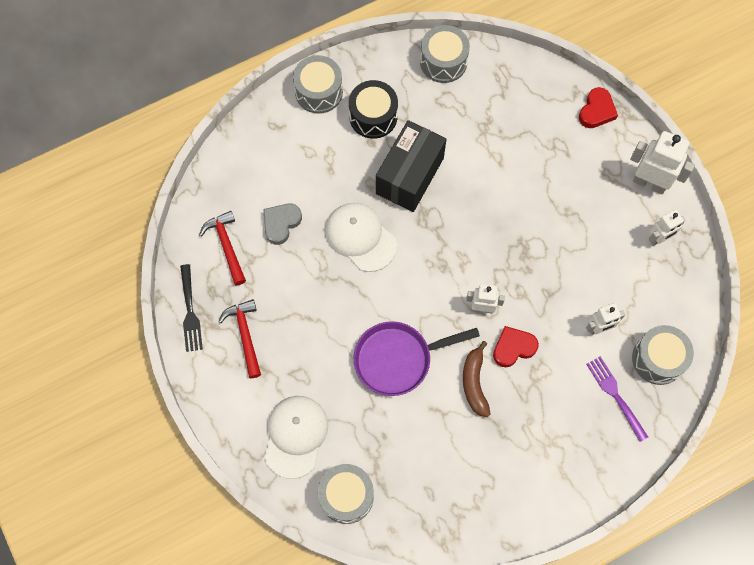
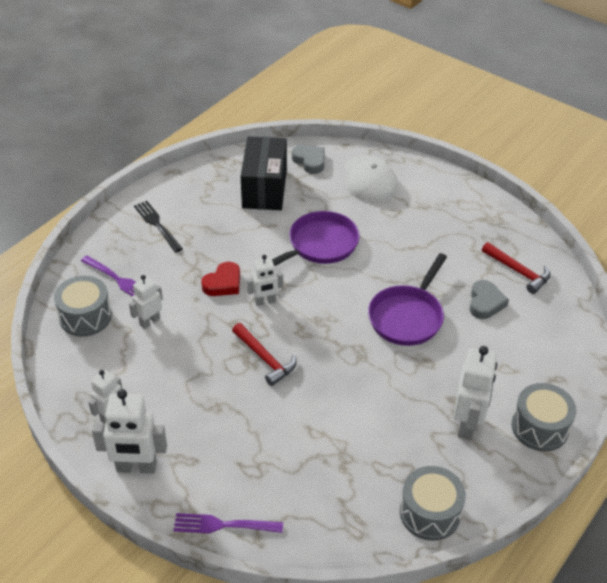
camera: 155 degrees right, 25 degrees down
(190, 311) = (509, 222): black fork -> black fork (157, 225)
(245, 335) = (453, 221): red hammer -> red hammer (265, 359)
(346, 496) = (310, 161): grey drum -> grey heart
(360, 237) = (407, 316): white cap -> purple pan
(373, 116) = (467, 424): black drum -> white robot
(409, 176) = (394, 383): black box -> black box (264, 189)
(474, 383) = (246, 250): brown banana -> none
(596, 111) = (224, 525): red heart -> purple fork

